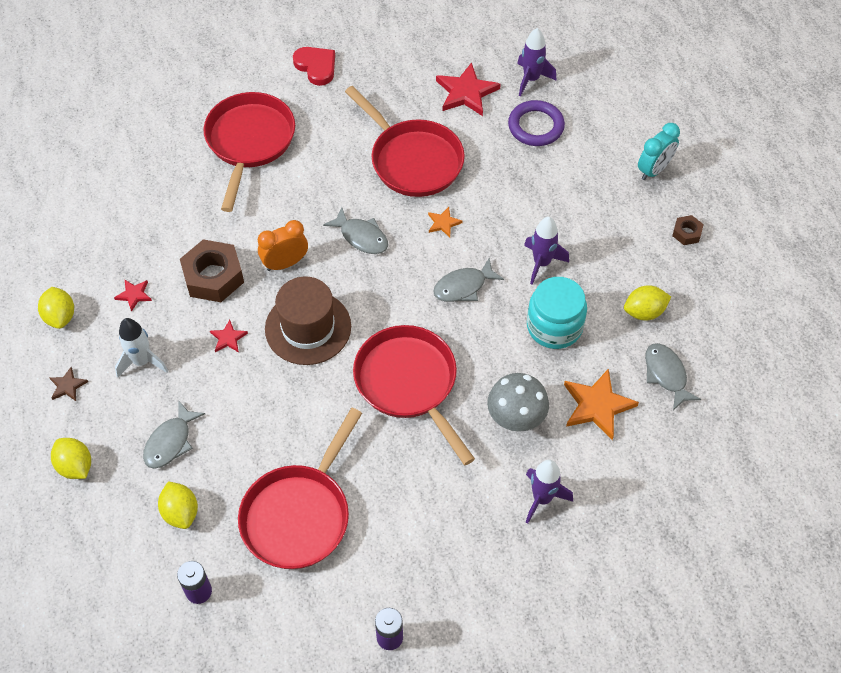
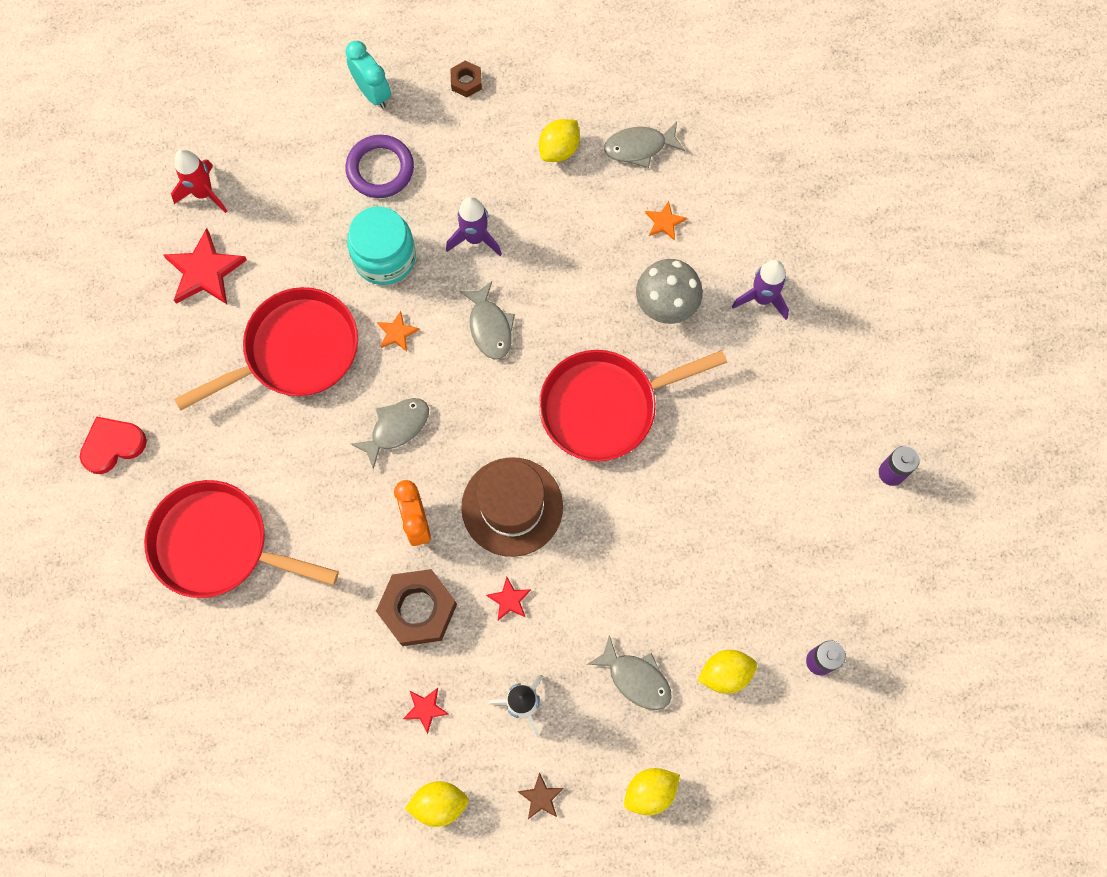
camera: 80 degrees left, 15 degrees up
(299, 515) = (746, 545): red pan -> none
(531, 79) = (203, 193): purple rocket -> red rocket
(536, 126) = (278, 203): purple ring -> purple ring (380, 169)
(554, 326) = (560, 243): turquoise jar -> turquoise jar (384, 257)
(597, 406) = (664, 222): orange star -> orange star, size x0.51
(644, 312) = (559, 149): yellow lemon -> yellow lemon turned 45 degrees clockwise

